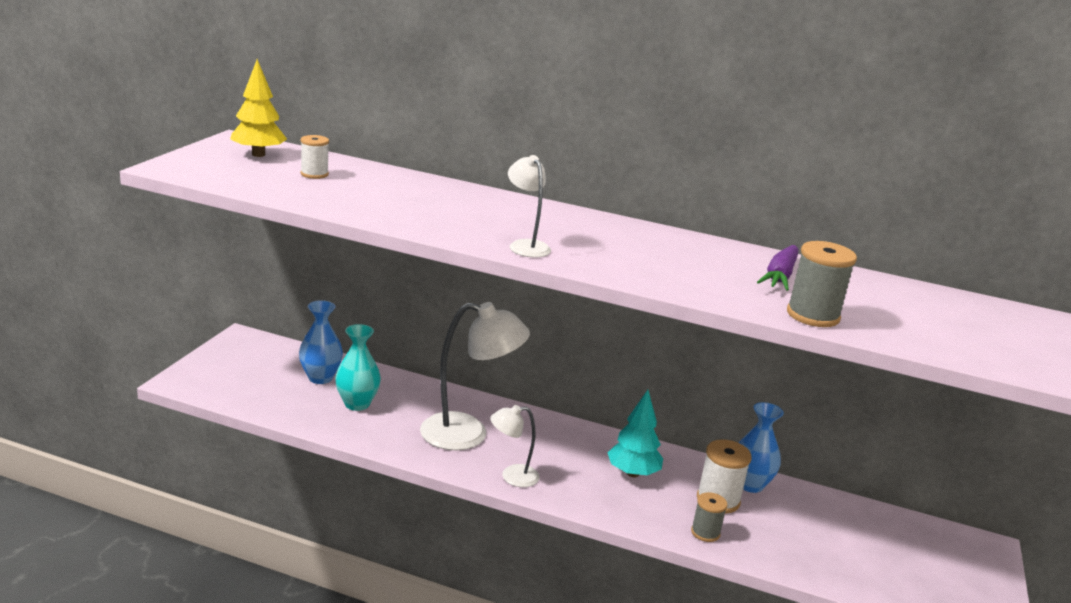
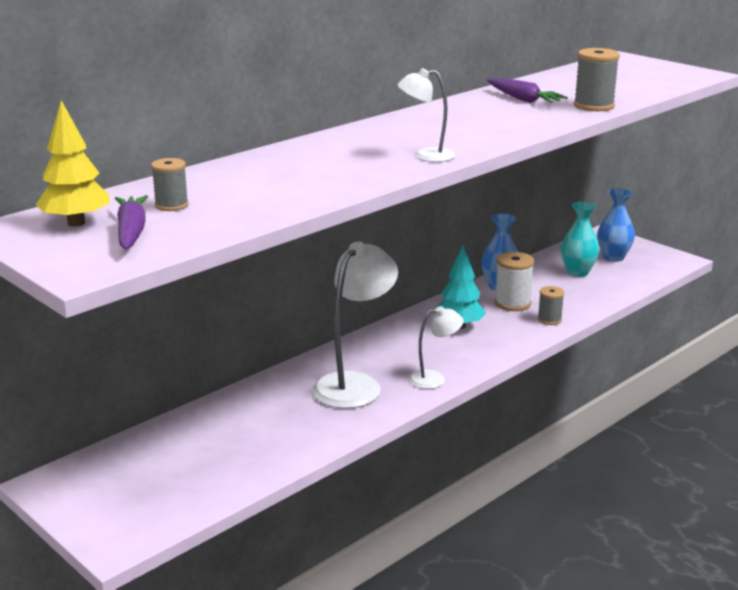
camera: 60 degrees left, 0 degrees up
(251, 170) = (131, 231): none -> purple carrot
(314, 174) = (171, 205): white spool -> grey spool
(320, 378) = (186, 445): blue vase -> blue vase (613, 257)
(357, 404) = (258, 433): turquoise vase -> turquoise vase (577, 272)
(512, 476) = (434, 379): white lamp -> white lamp turned 120 degrees counterclockwise

